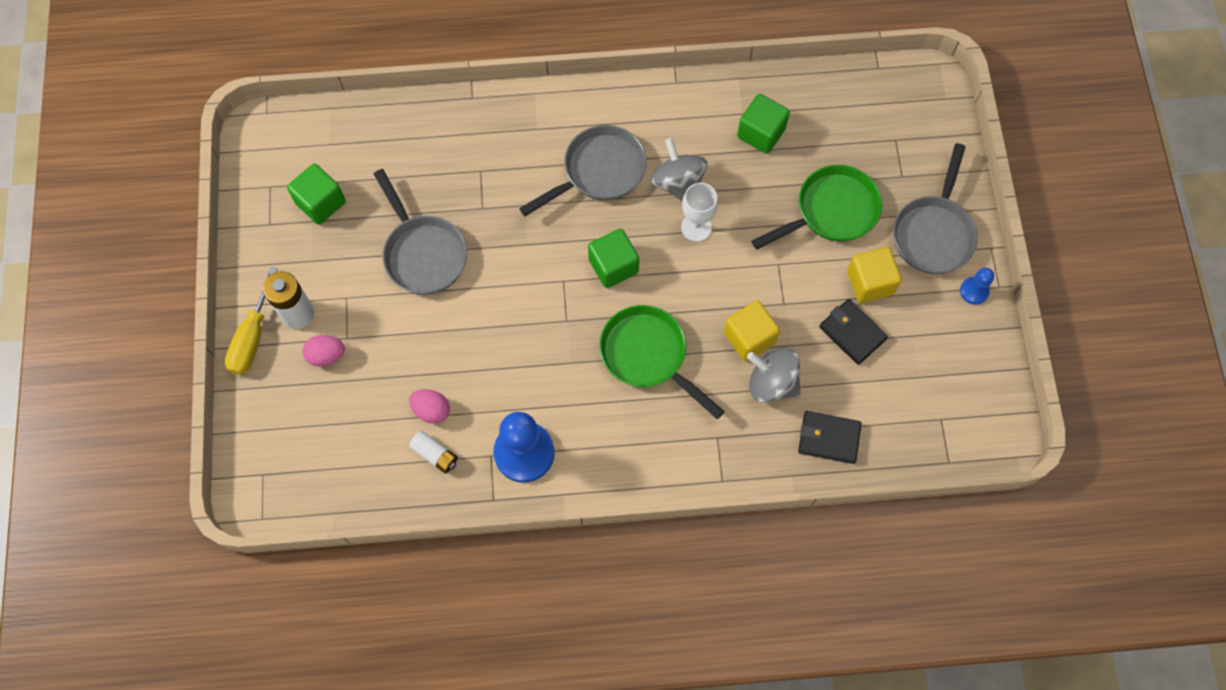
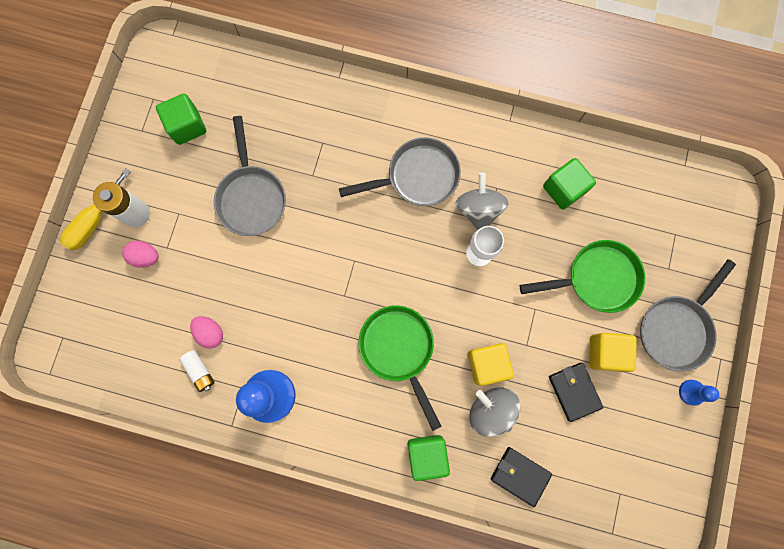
camera: 20 degrees right, 10 degrees up
(613, 266) = (399, 262): green cube -> green cube (427, 454)

